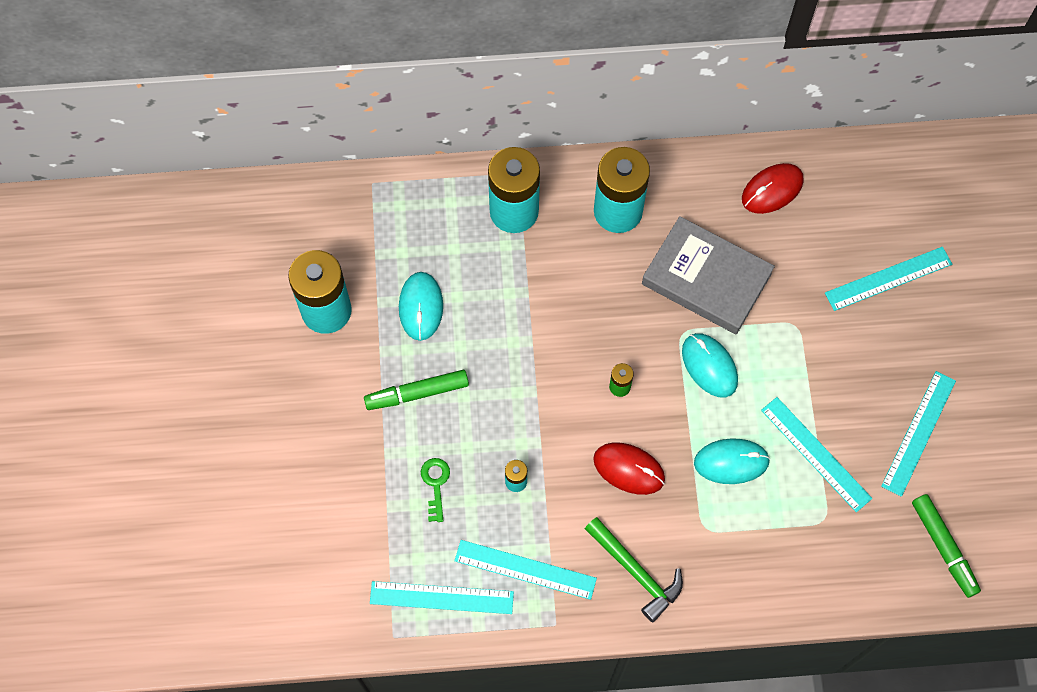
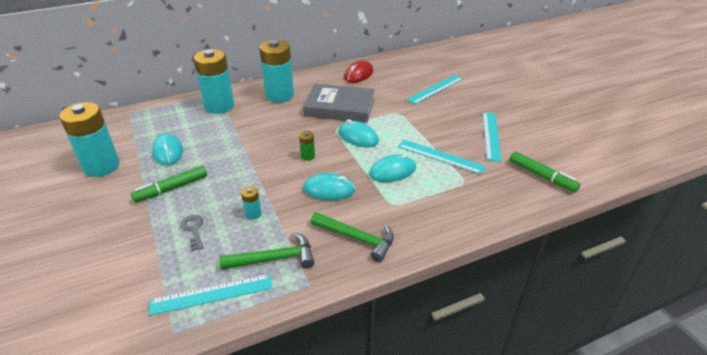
camera: 20 degrees left, 30 degrees down
(435, 484) = (193, 230): green key -> grey key
(525, 569) = (274, 259): turquoise ruler -> green hammer
(629, 469) = (329, 190): red mouse -> turquoise mouse

